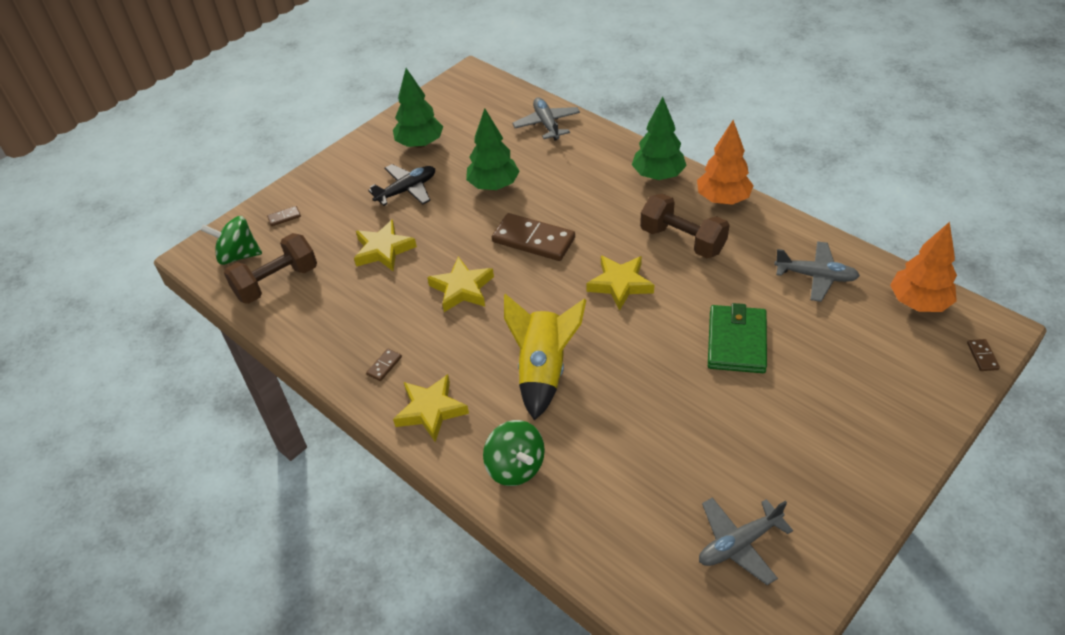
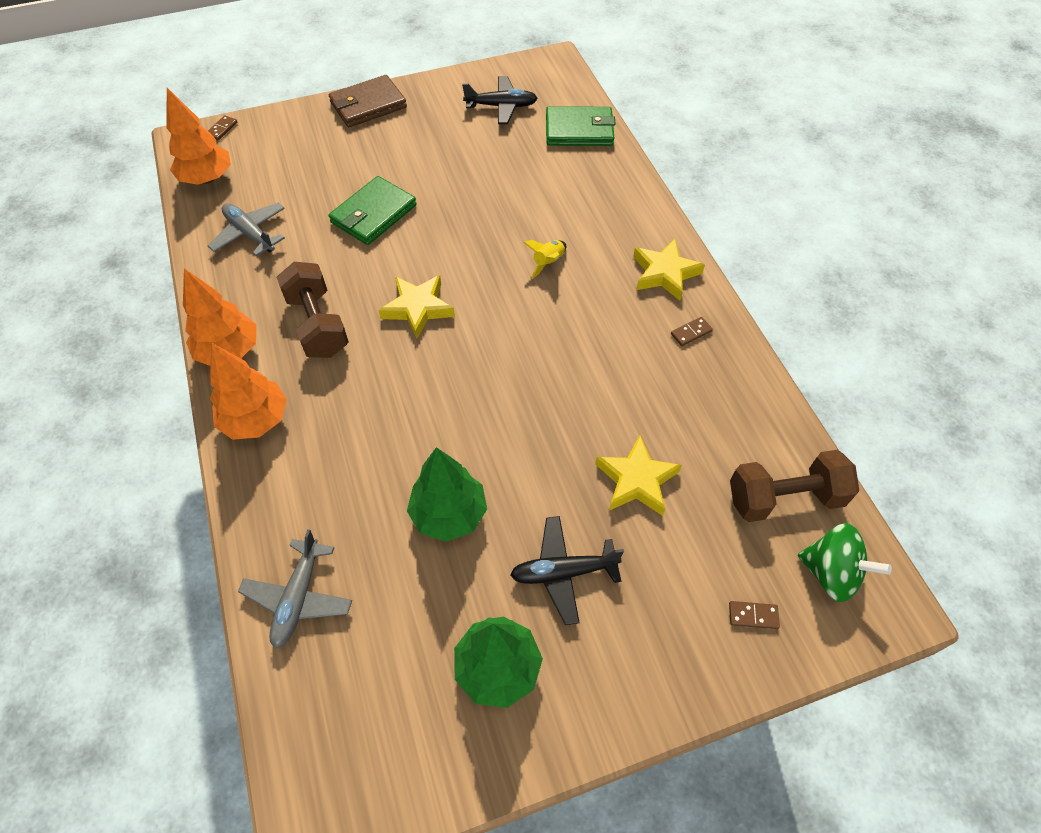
camera: 155 degrees left, 10 degrees up
(462, 289) = (573, 380): yellow star -> none
(515, 467) = (618, 204): green spinning top -> none
(533, 240) = (460, 403): brown domino -> none
(543, 370) = (548, 263): yellow rocket -> yellow rocket, size x0.47
(620, 553) = (579, 130): none -> green wallet
(658, 175) = (256, 420): green tree -> orange tree
(739, 544) = (501, 106): grey plane -> black plane
(884, 464) = (368, 105): none -> brown wallet

